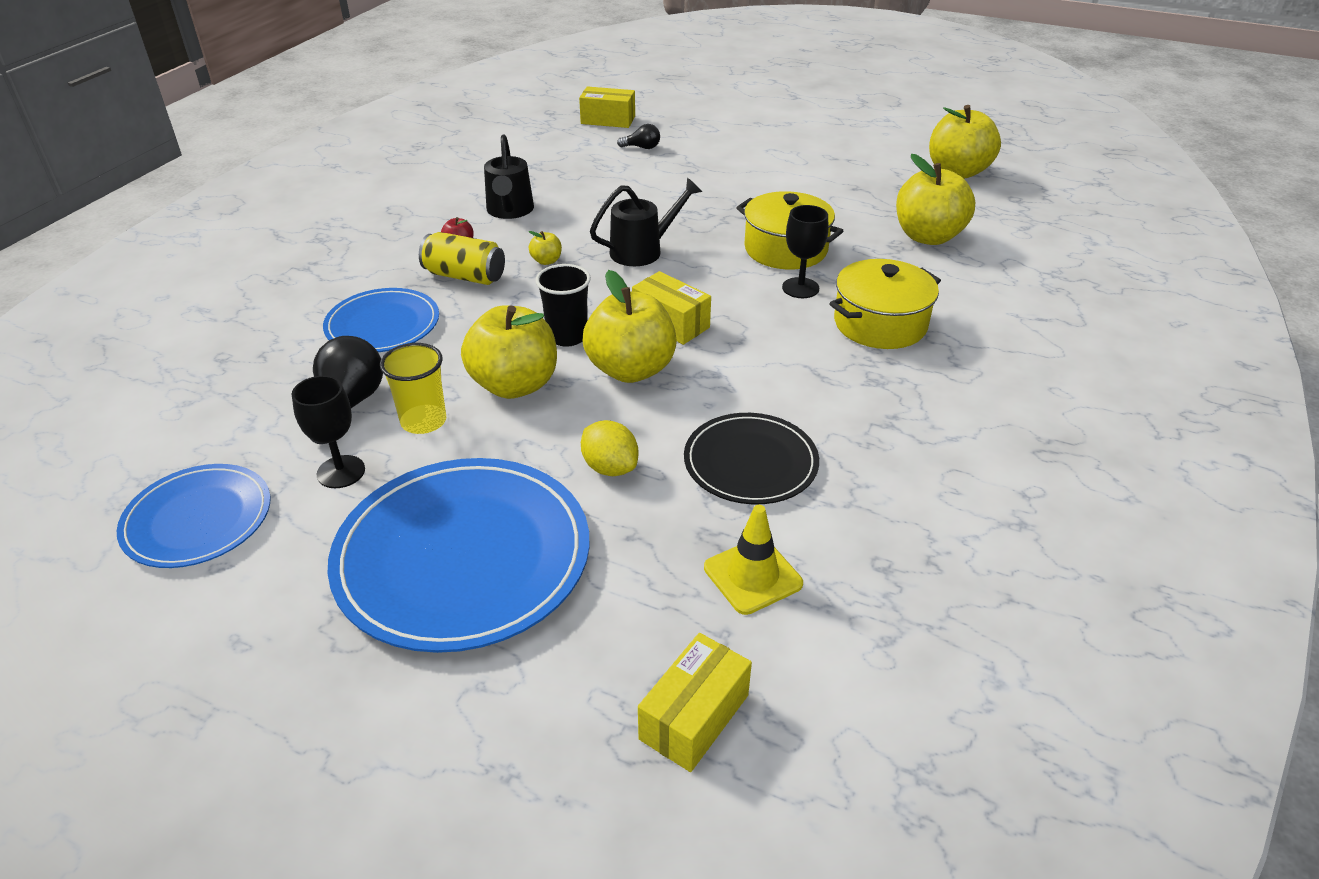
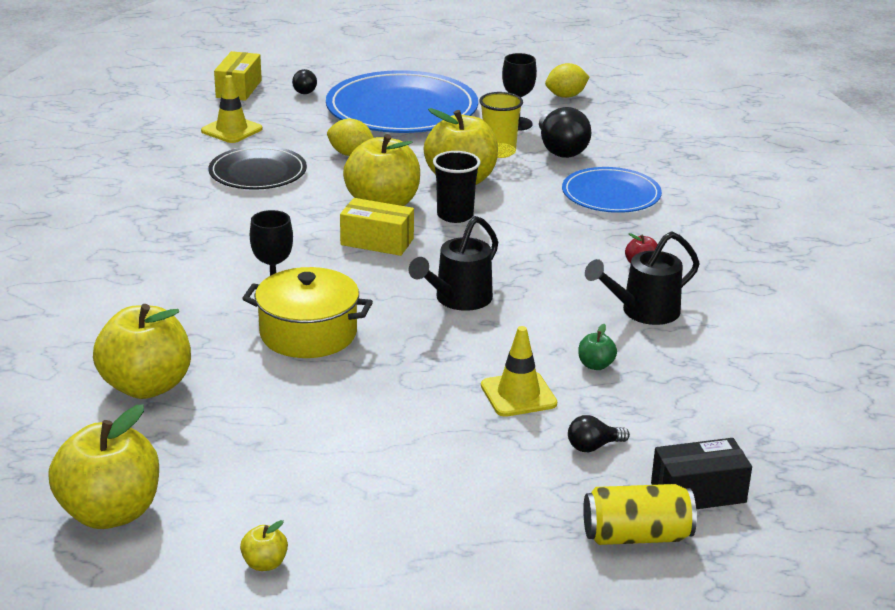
camera: 155 degrees right, 10 degrees down
(198, 519) = (566, 96): blue plate -> yellow lemon
(465, 276) = (598, 241): yellow can -> yellow can (636, 536)
(510, 211) = (642, 312): black watering can -> black watering can turned 90 degrees counterclockwise
(546, 261) = (541, 269): yellow apple -> yellow apple (265, 564)
(577, 669) = (305, 90): none -> black light bulb
(589, 186) = (595, 365): none -> green apple
(608, 120) = (698, 493): yellow box -> black box
(660, 180) = (518, 395): none -> yellow traffic cone
(880, 324) = (185, 278): yellow pot -> none

